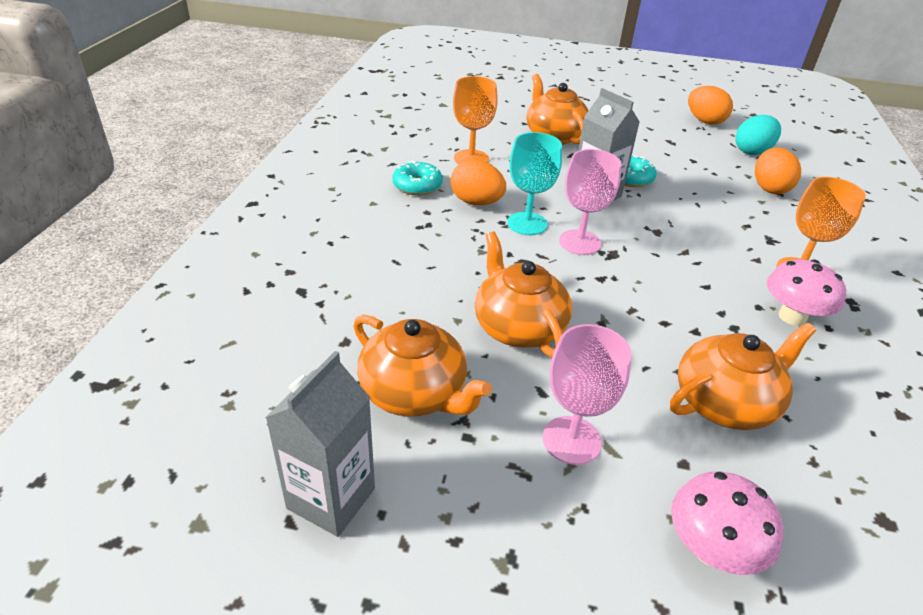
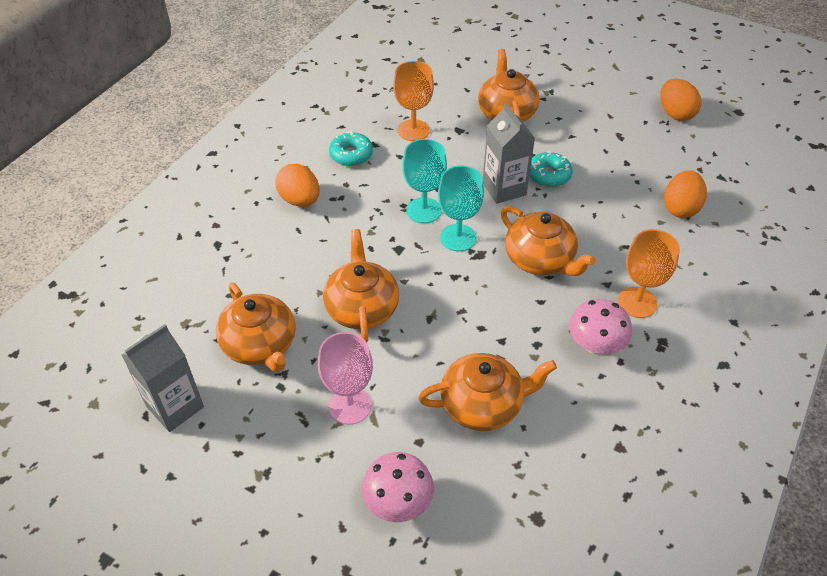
camera: 20 degrees right, 10 degrees up
(476, 202) = (392, 181): orange egg -> orange egg (300, 200)
(579, 242) = (458, 238): pink goblet -> turquoise goblet
(676, 249) = (540, 259): none -> orange teapot
(752, 151) = (697, 160): turquoise egg -> none

